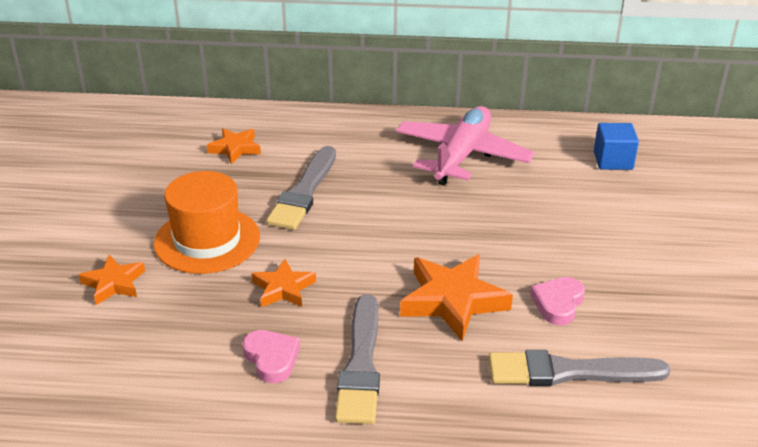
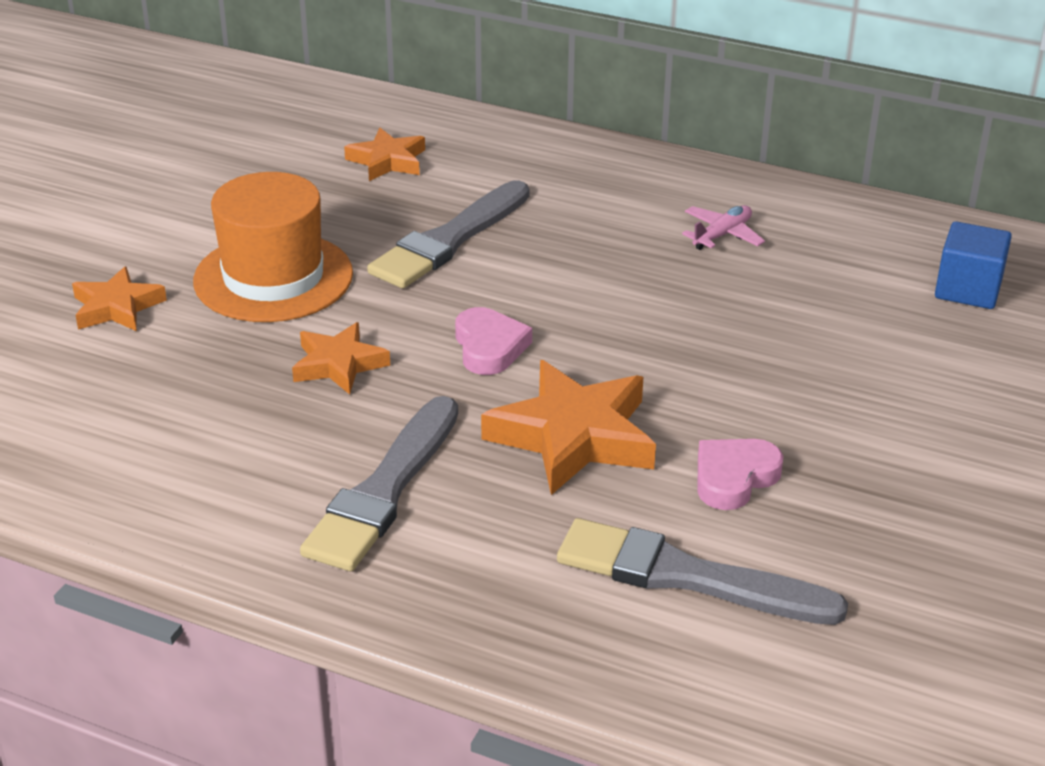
camera: 20 degrees right, 0 degrees up
(272, 358) = (266, 452): pink heart -> pink heart (489, 347)
(462, 156) = (722, 235): pink plane -> pink plane, size x0.41

